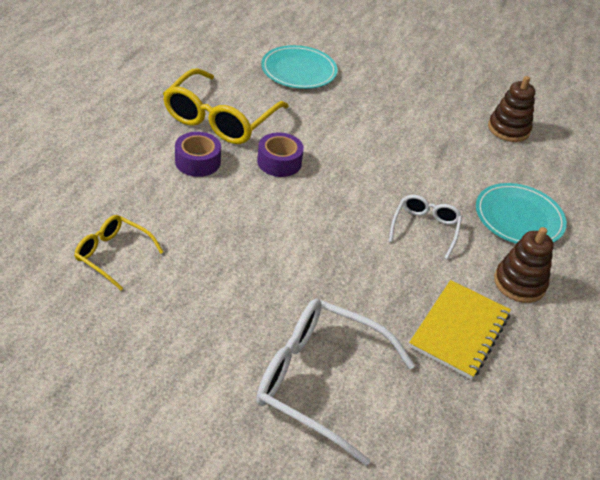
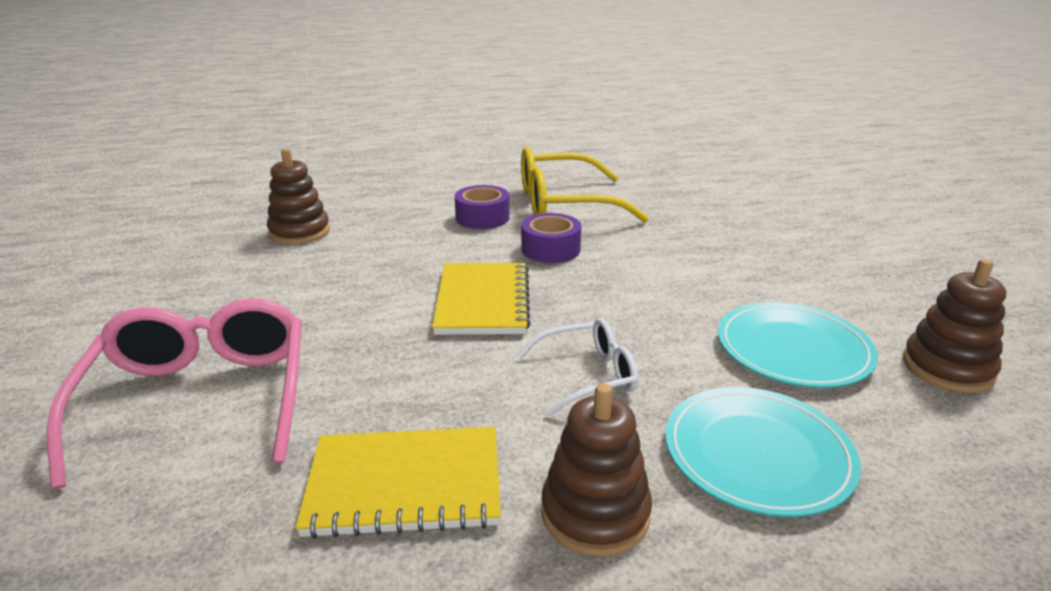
camera: 60 degrees right, 15 degrees down
(113, 255) = (299, 232): yellow glasses -> brown stacking toy
(299, 70) = (720, 207): turquoise plate -> turquoise plate (793, 349)
(316, 222) = (482, 301): none -> yellow notebook
(319, 381) = (201, 399): white glasses -> pink glasses

